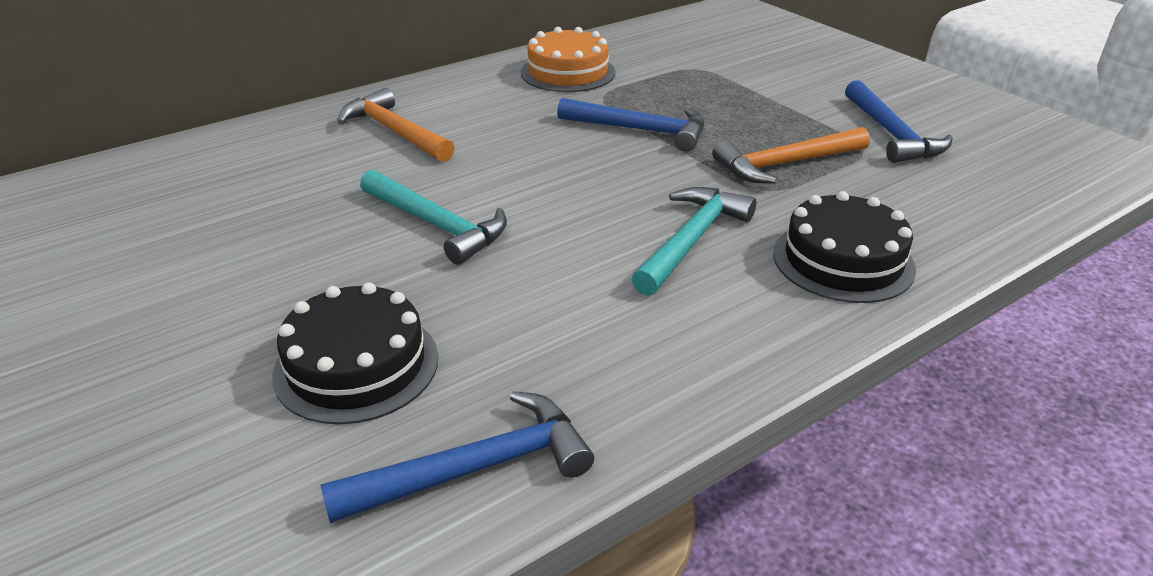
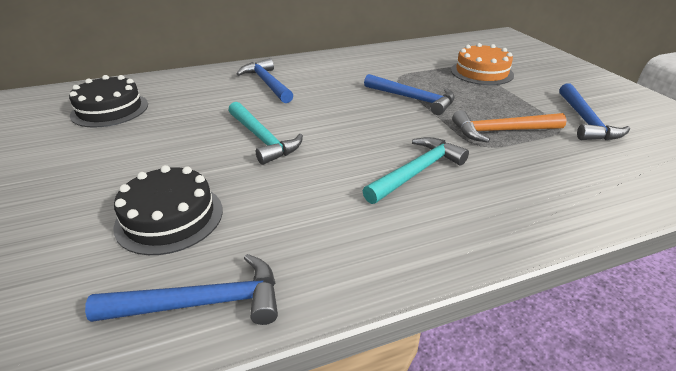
camera: 15 degrees right, 0 degrees up
(395, 131) = (267, 83): orange hammer -> blue hammer
(568, 72) = (383, 61): orange cake -> orange cake (481, 72)
(843, 260) = (520, 202): black cake -> black cake (110, 109)

